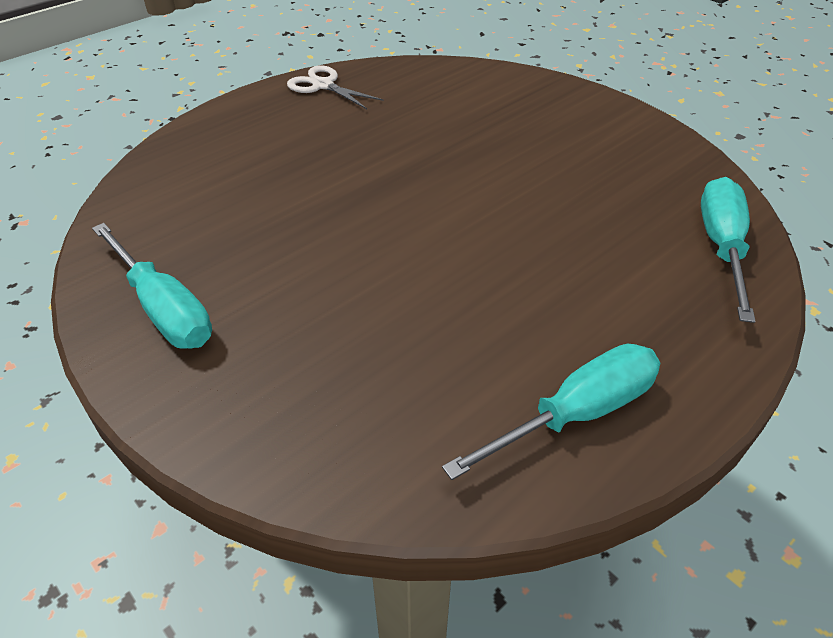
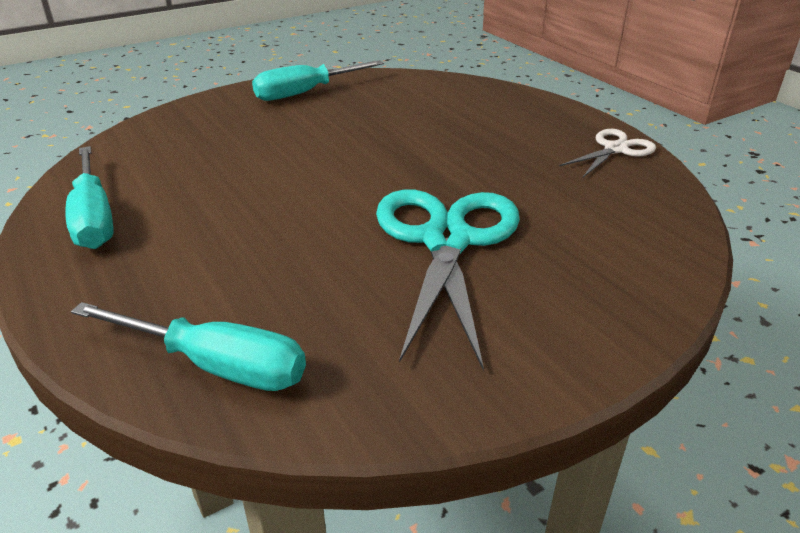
camera: 100 degrees right, 10 degrees down
(508, 160) = (446, 241): none -> turquoise scissors

